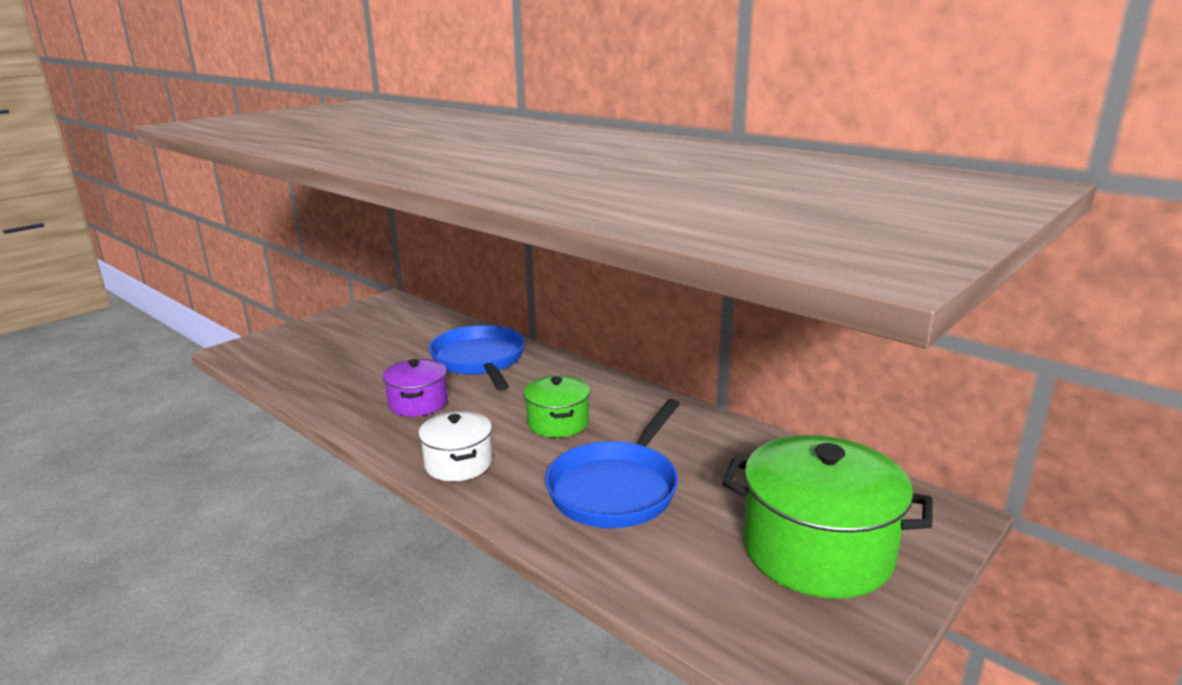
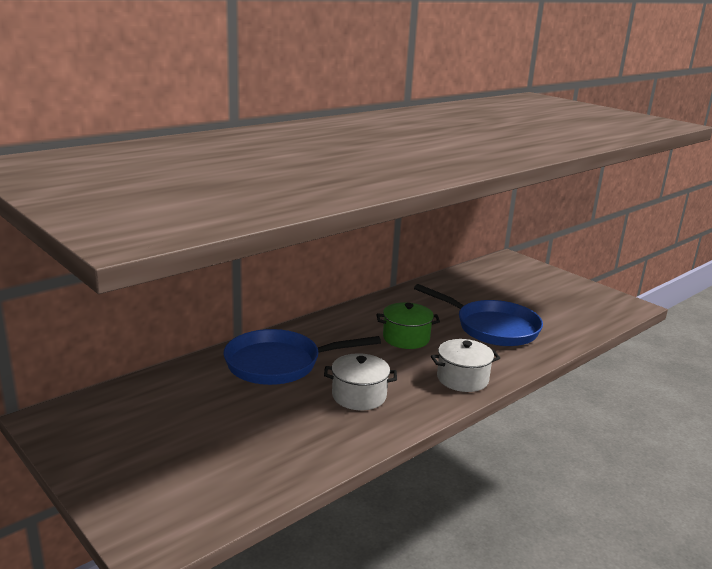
camera: 85 degrees left, 0 degrees up
(418, 403) = (359, 396): purple pot -> white pot
(817, 550) = (542, 289): green pot -> none

